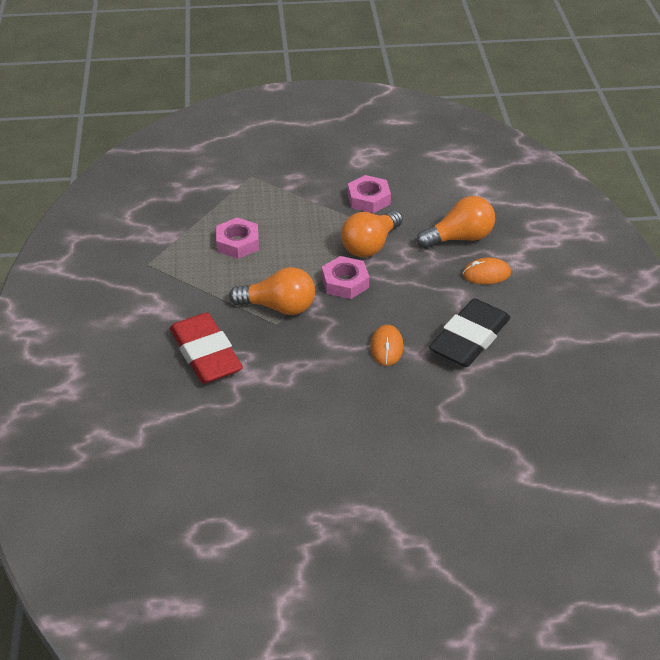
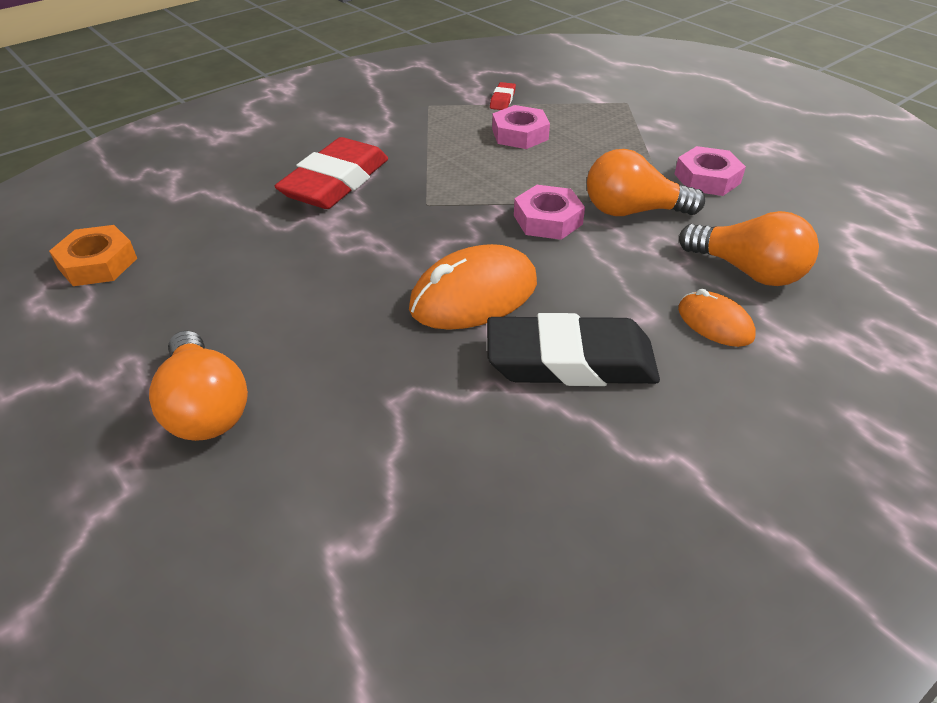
camera: 55 degrees right, 0 degrees up
(183, 226) = (502, 100): none -> red eraser
(188, 507) = (98, 263): none -> orange nut
(279, 307) = (454, 195): orange light bulb -> orange light bulb (205, 407)
(386, 347) = (474, 295): orange mouse -> orange mouse, size x1.77

